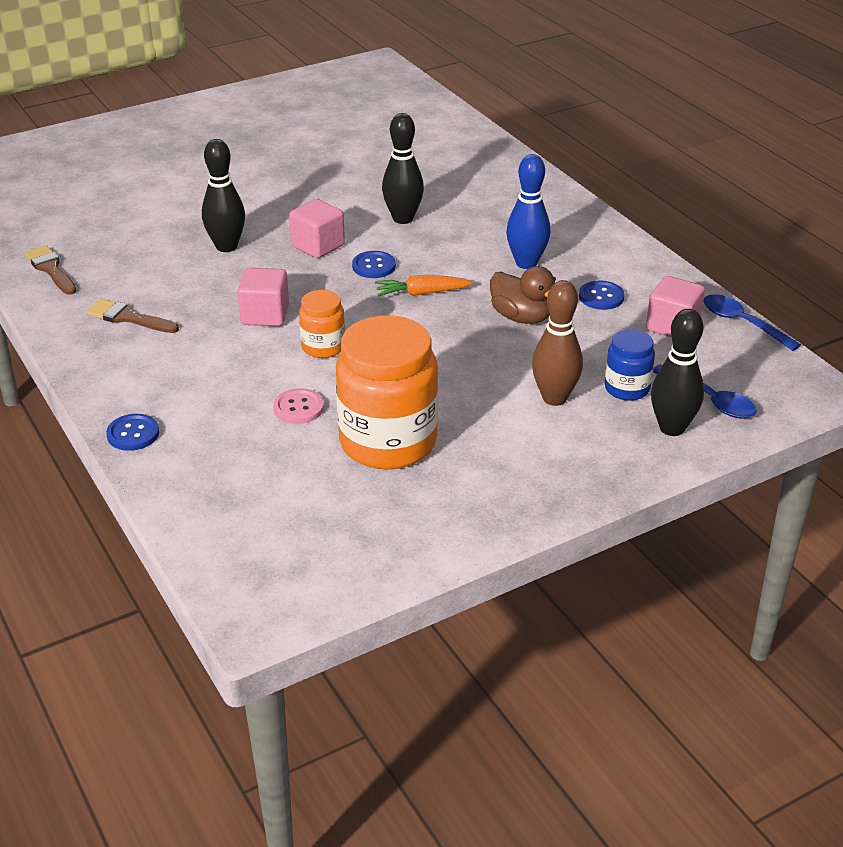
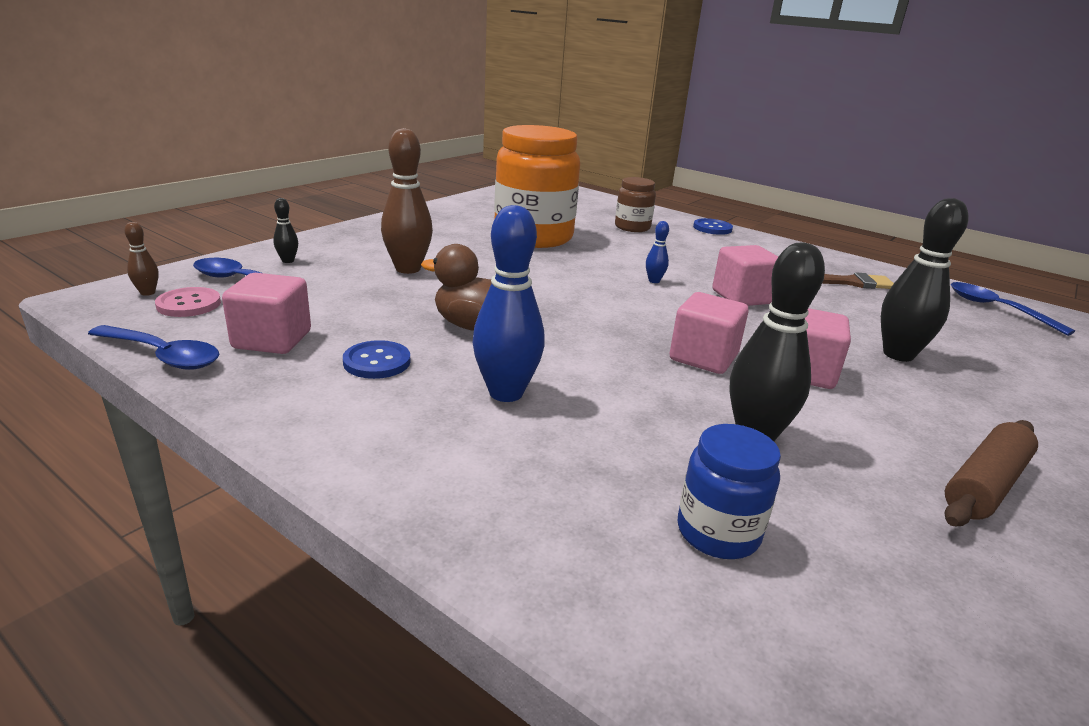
camera: 155 degrees right, 10 degrees down
(51, 269) = (997, 309): brown brush -> blue spoon
(240, 449) = (632, 227): none -> brown jar
(298, 408) = (621, 246): pink button -> pink button (189, 304)
(316, 183) = (985, 484): none -> brown rolling pin
(323, 347) = (654, 281): orange jar -> blue bowling pin
(374, 266) = (703, 357): blue button -> pink cube
(422, 293) = (612, 336): orange carrot -> none
(627, 388) = (334, 281): blue jar -> blue jar (718, 532)
(672, 428) = (288, 261): black bowling pin -> black bowling pin, size x0.47
(784, 394) = (147, 293): none -> brown bowling pin

